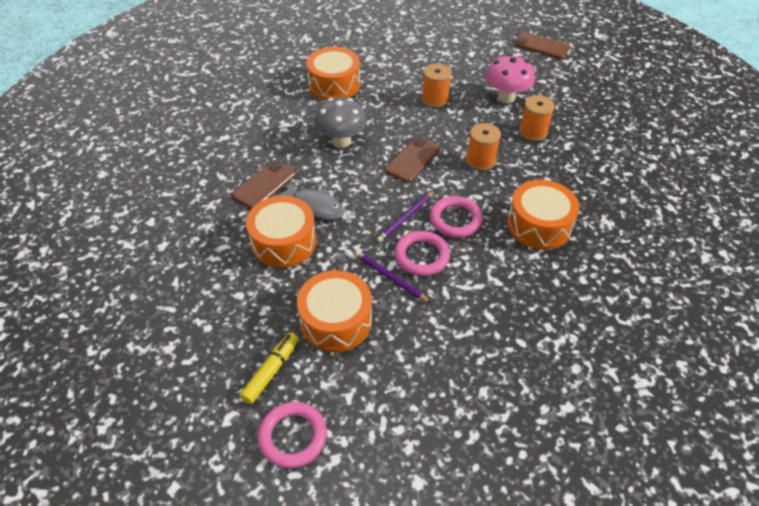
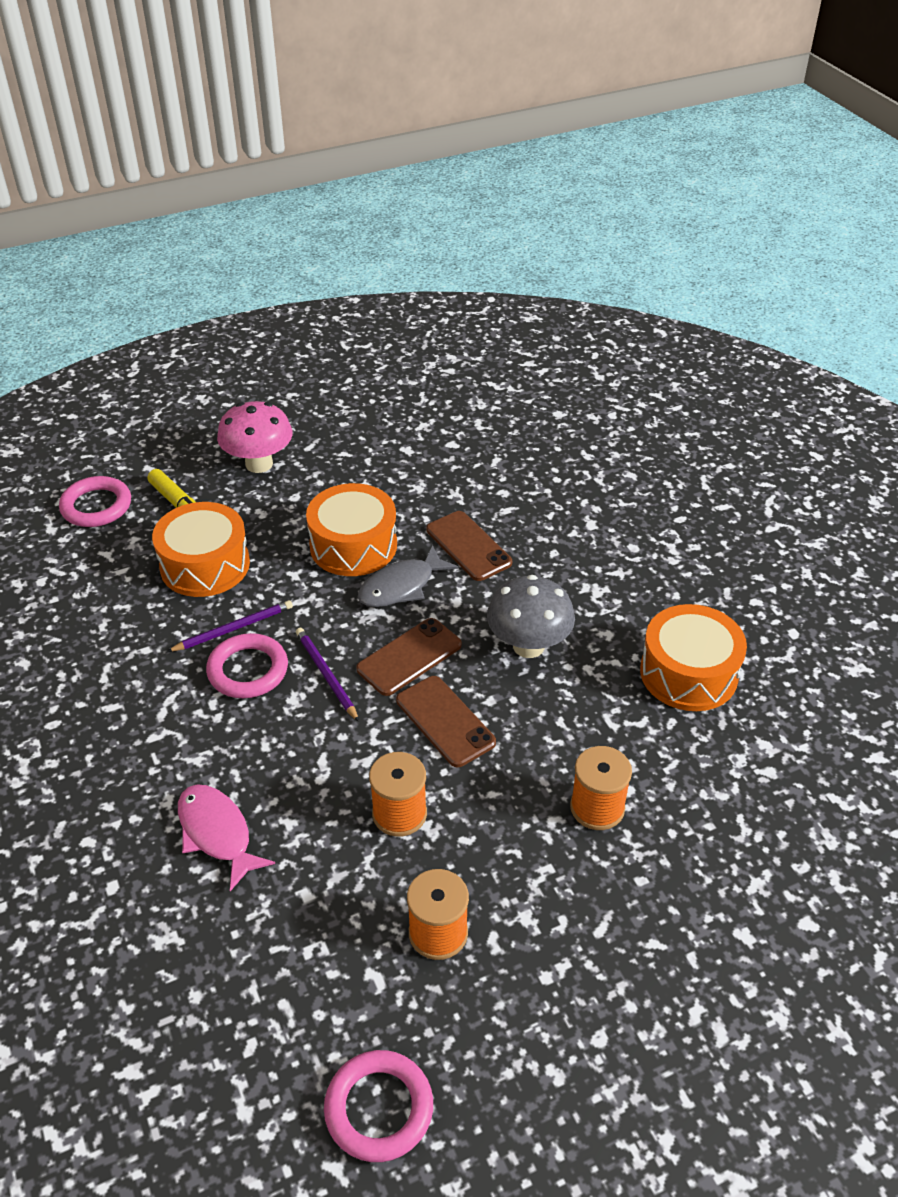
camera: 110 degrees right, 5 degrees down
(455, 220) = (290, 730): pink ring -> pink ring (379, 1108)
(506, 97) = (562, 933): pink mushroom -> pink mushroom (259, 464)
(539, 225) = (217, 833): orange drum -> pink fish
(541, 46) = (745, 1110): brown phone -> brown phone (409, 657)

